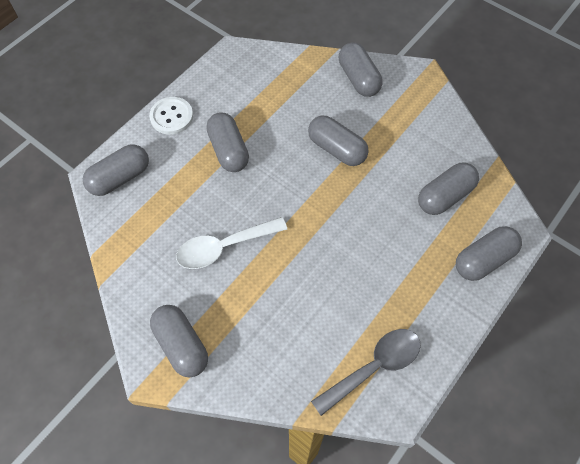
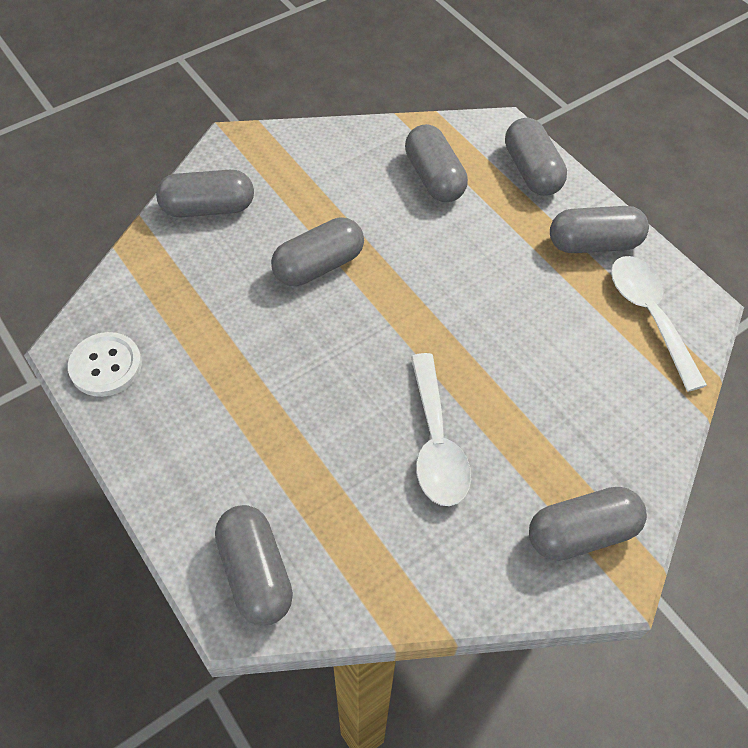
camera: 75 degrees left, 5 degrees down
(171, 117) = (162, 467): white button -> white button (106, 366)
(229, 150) = (266, 399): grey capsule -> grey capsule (593, 243)
(374, 367) = (649, 315): grey spoon -> white spoon

